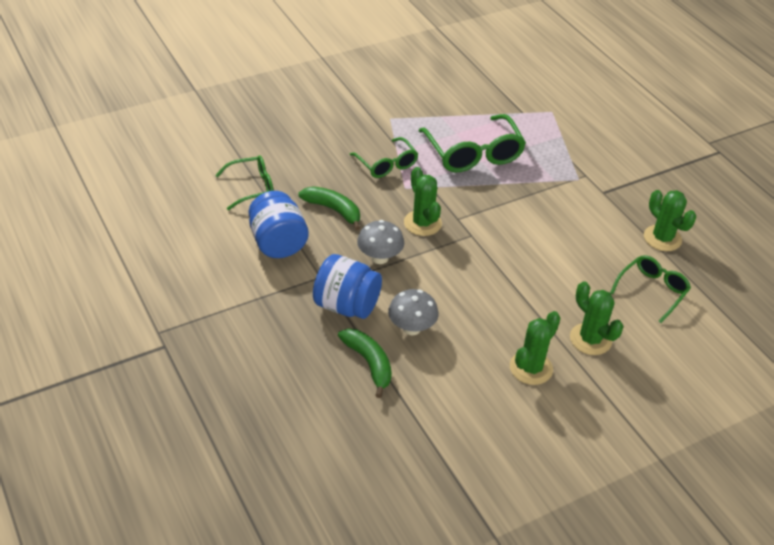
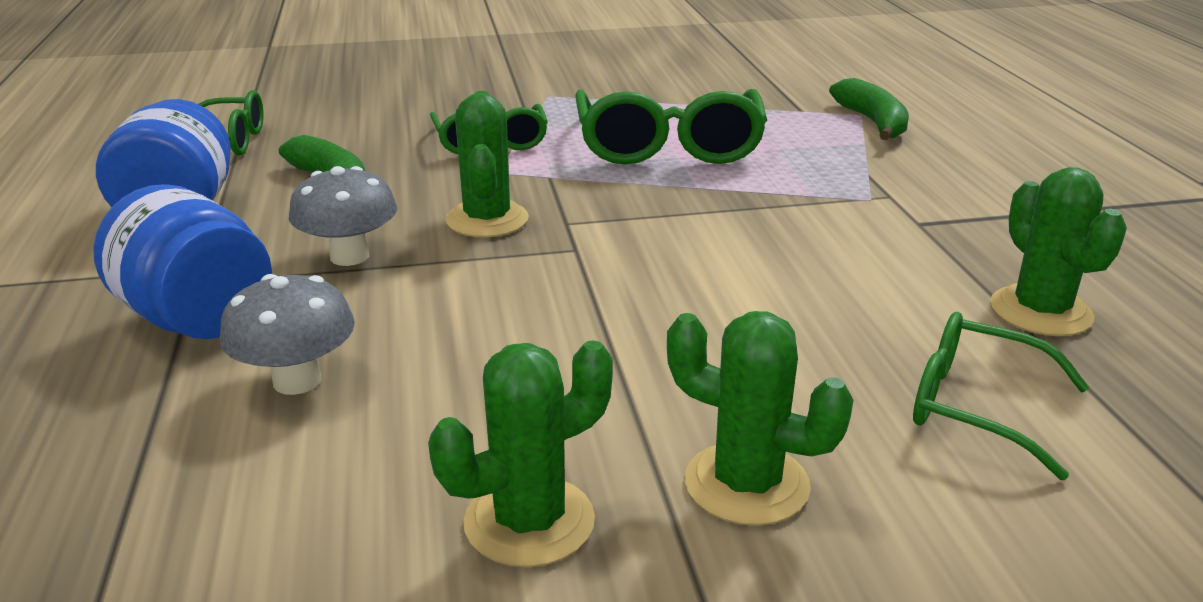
camera: 20 degrees right, 15 degrees down
(369, 363) = (125, 431): green banana -> green banana (873, 122)
(590, 339) = (746, 484): green cactus -> green cactus turned 45 degrees counterclockwise
(652, 291) = (977, 407): green glasses -> green glasses turned 120 degrees counterclockwise

